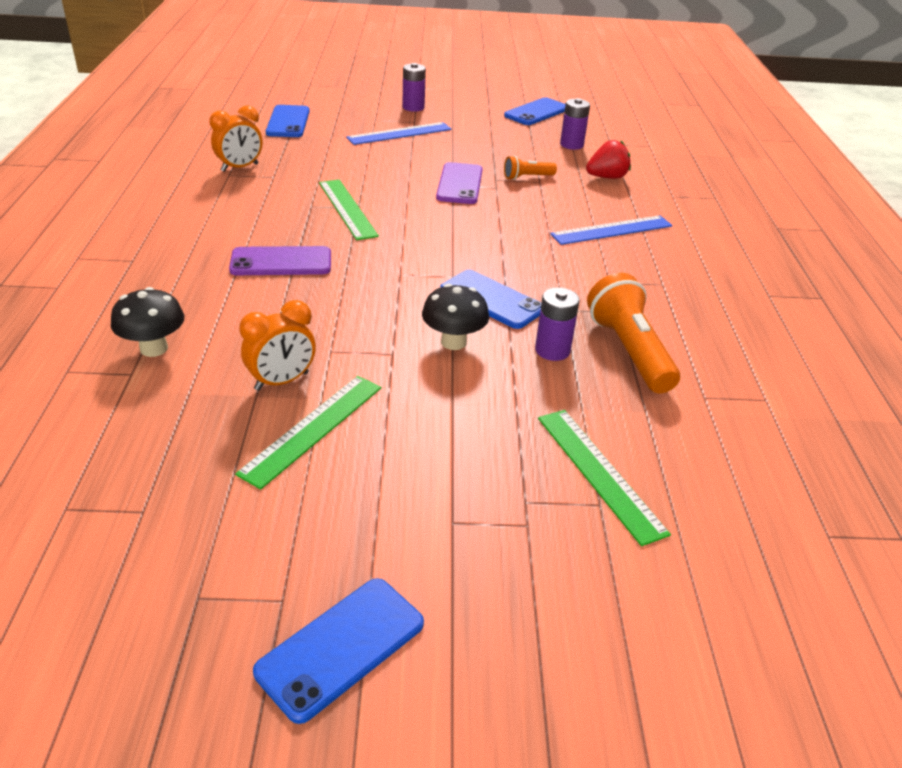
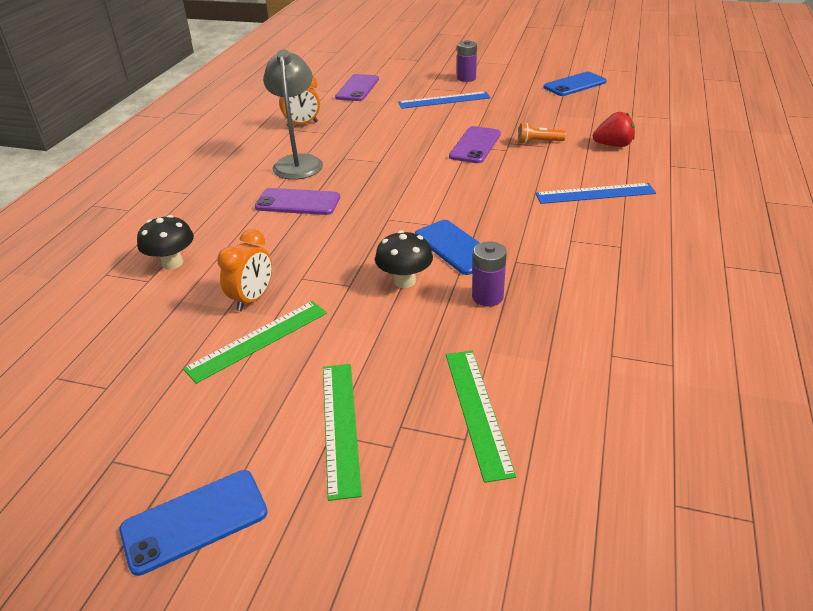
camera: 20 degrees right, 0 degrees up
(258, 214) = (298, 162): none -> grey lamp
(282, 381) = (252, 299): orange clock -> orange clock turned 45 degrees counterclockwise
(288, 122) = (357, 88): blue phone -> purple phone
(347, 209) = (370, 162): green ruler -> green ruler (340, 426)
(571, 145) = (594, 115): purple battery -> none
(629, 351) = (558, 305): orange flashlight -> none

